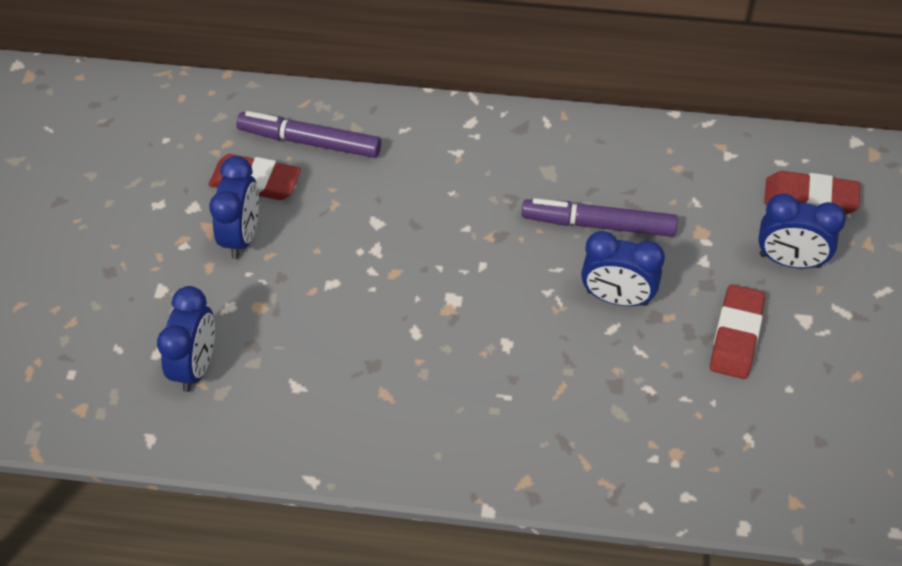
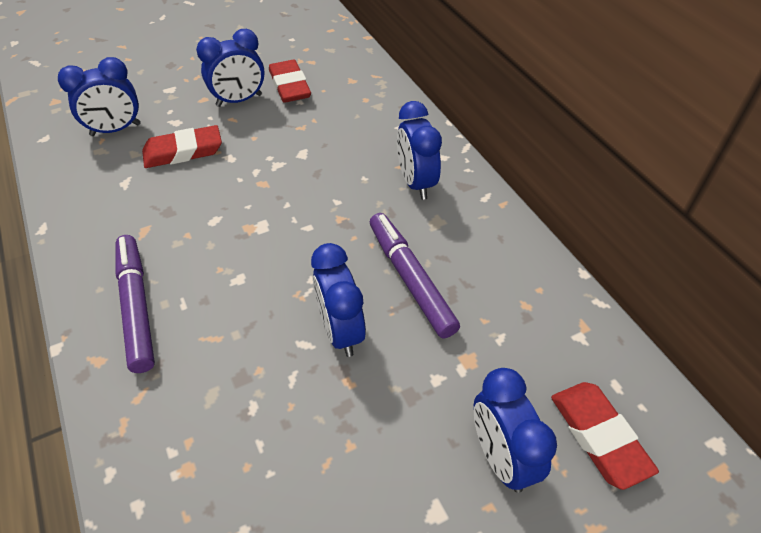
camera: 55 degrees right, 5 degrees down
(309, 142) = (345, 92): purple marker -> purple marker (136, 307)
(490, 159) = (416, 183): none -> blue clock
(736, 335) = (367, 453): red eraser -> red eraser (183, 151)

